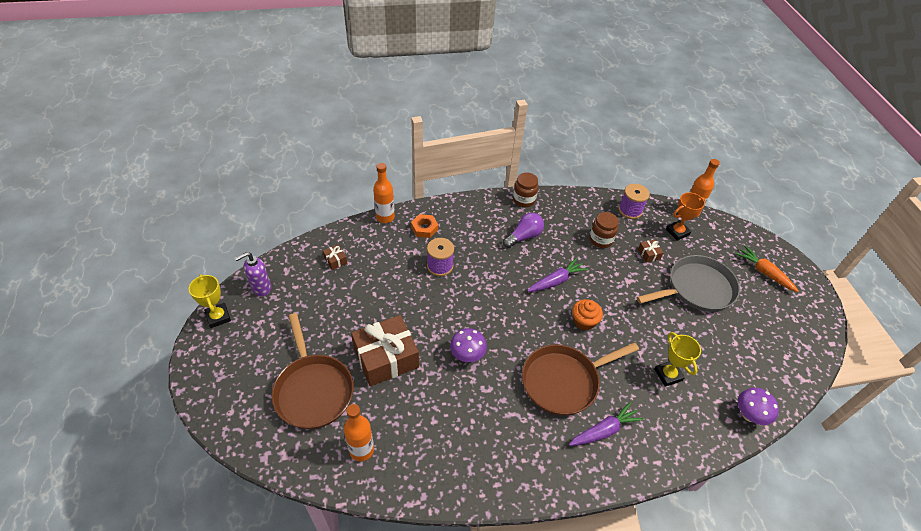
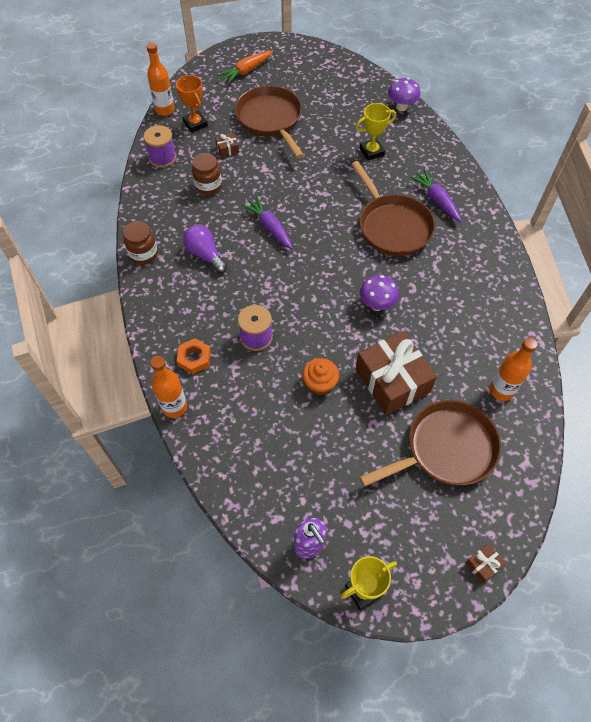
camera: 90 degrees left, 10 degrees up
(335, 260) = (254, 458): brown gift -> brown gift (483, 564)
(584, 321) = (320, 207): orange cupcake -> orange cupcake (320, 383)
(696, 289) = (270, 120): grey pan -> brown pan

